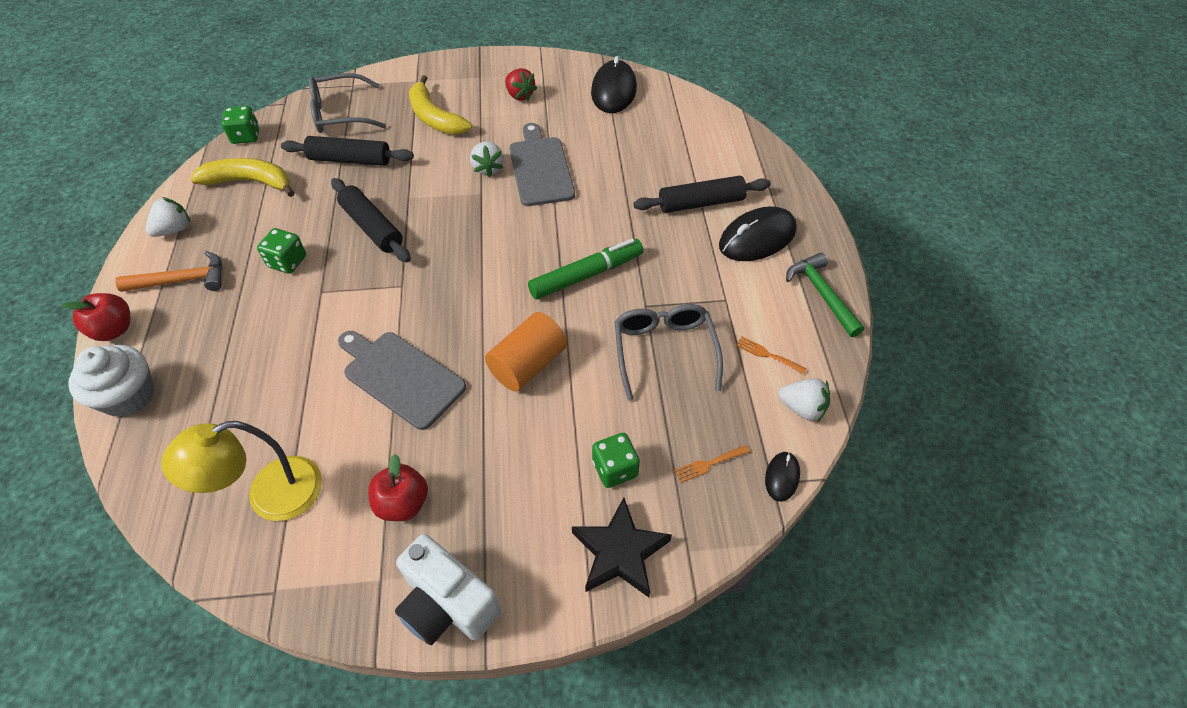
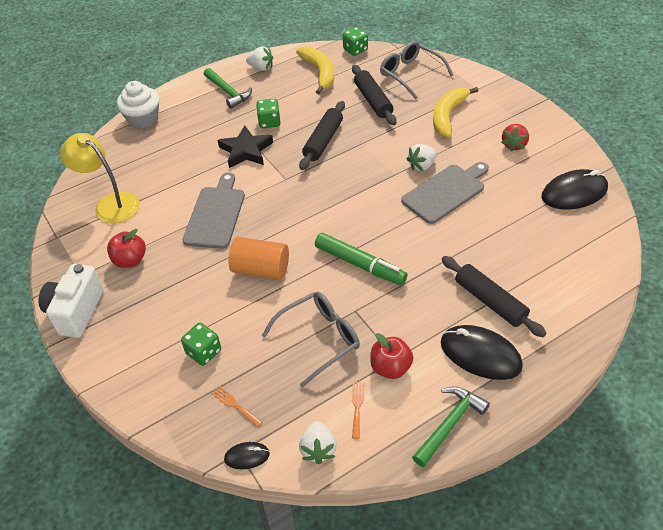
camera: 65 degrees right, 5 degrees down
(114, 330) = (180, 89): red apple -> red apple (390, 367)
(183, 280) = (228, 92): orange hammer -> green hammer
(620, 552) = (143, 381): black star -> black star (246, 150)

